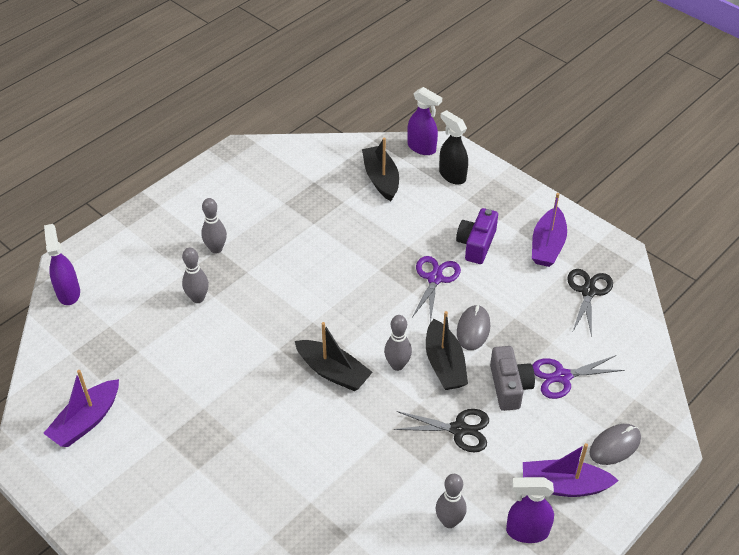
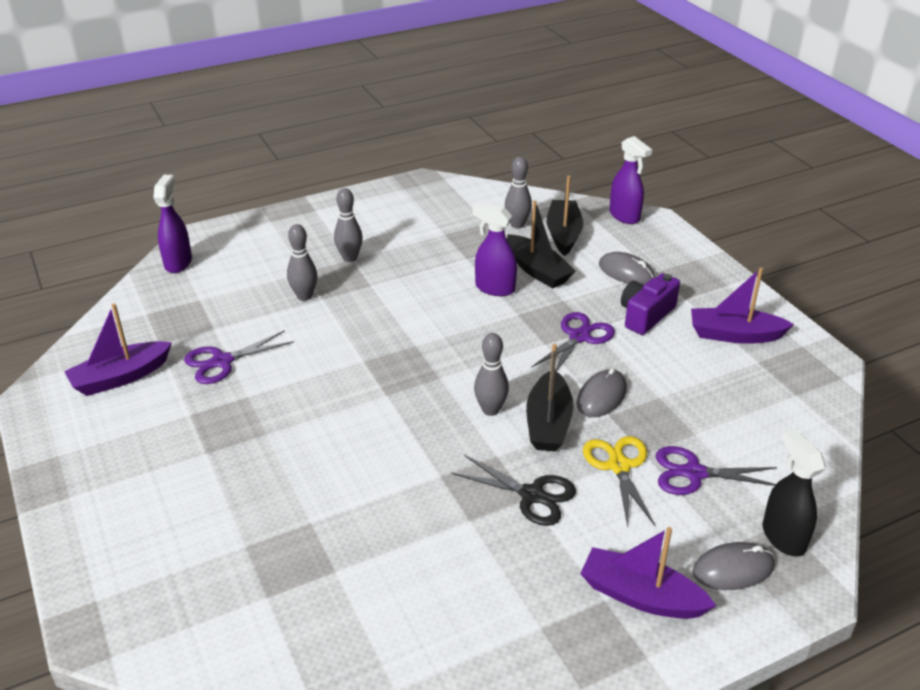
camera: 20 degrees right, 10 degrees down
(163, 381) = (222, 361): none -> purple scissors
(333, 372) = (411, 398): black boat -> black boat (537, 270)
(445, 206) = (626, 272): none -> grey mouse
(449, 521) = (469, 593): grey bowling pin -> grey bowling pin (517, 225)
(452, 175) = (647, 247): black spray bottle -> black spray bottle (783, 537)
(509, 386) = (619, 466): grey camera -> yellow scissors
(526, 531) = (565, 635): purple spray bottle -> purple spray bottle (494, 288)
(547, 245) = (735, 335): purple boat -> purple boat turned 60 degrees clockwise
(588, 291) = (767, 392): black scissors -> none

